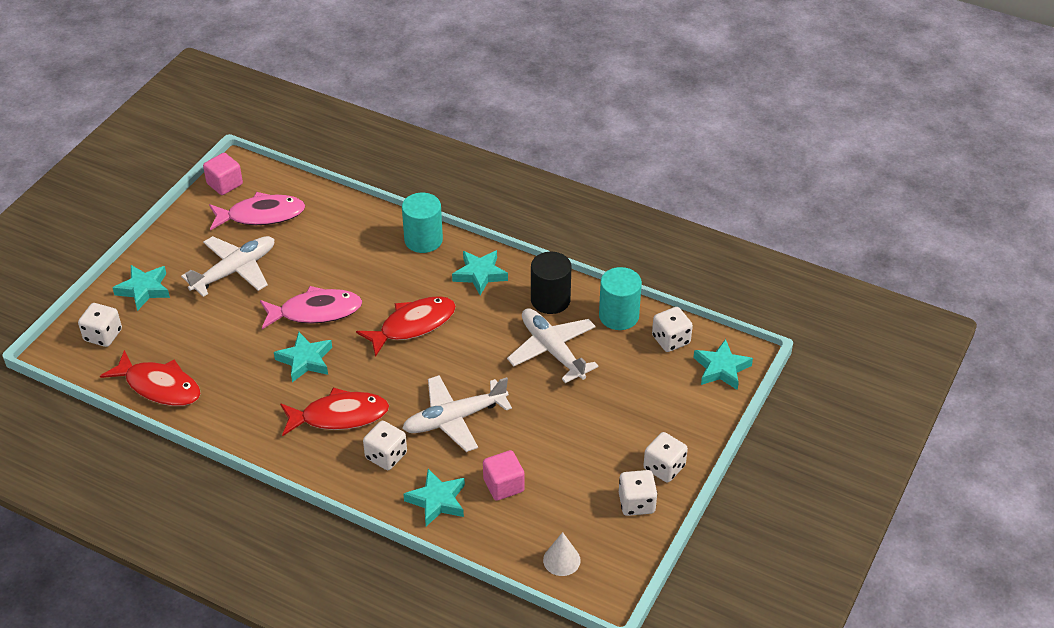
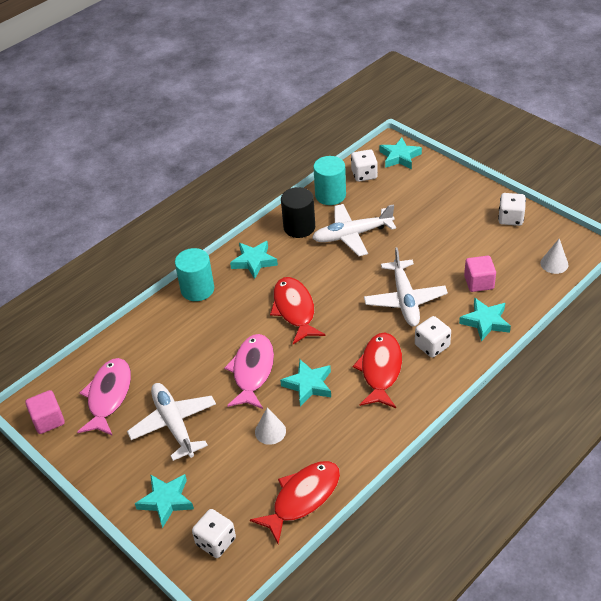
camera: 70 degrees left, 0 degrees up
(238, 344) = (270, 431): none -> white cone
(664, 467) = (482, 200): white dice -> none

